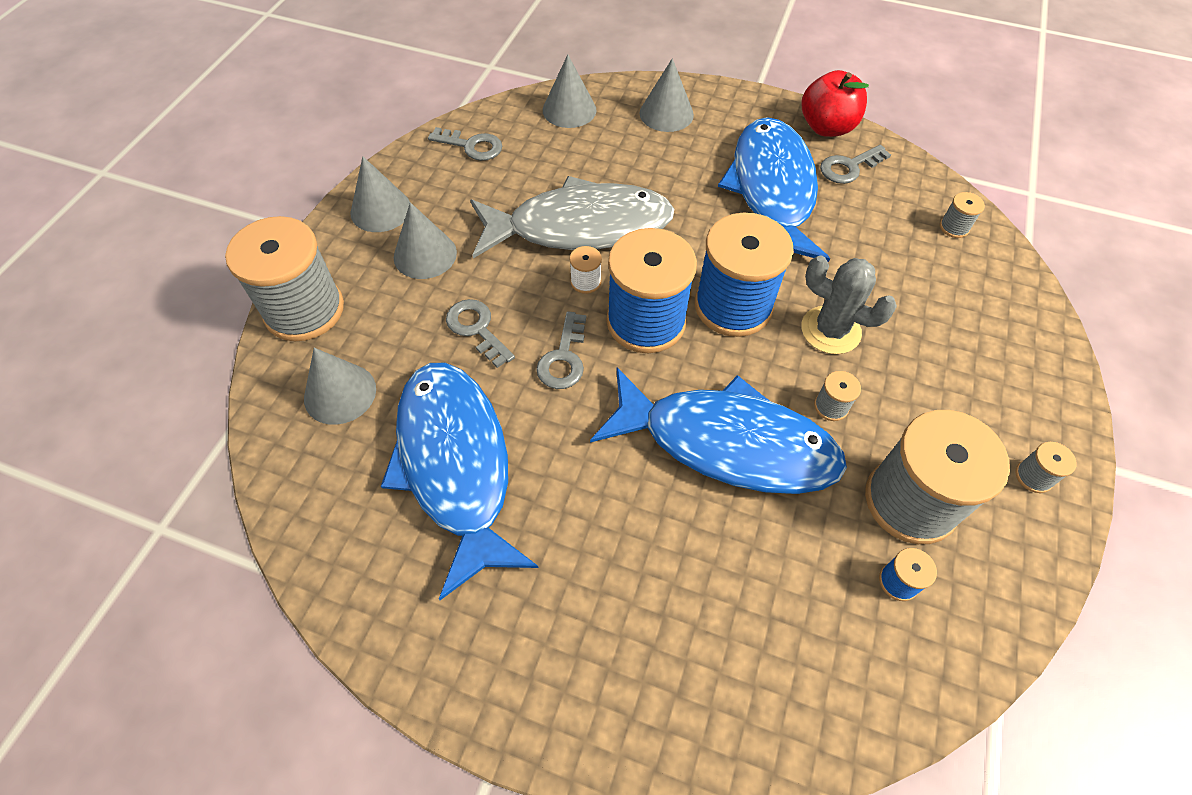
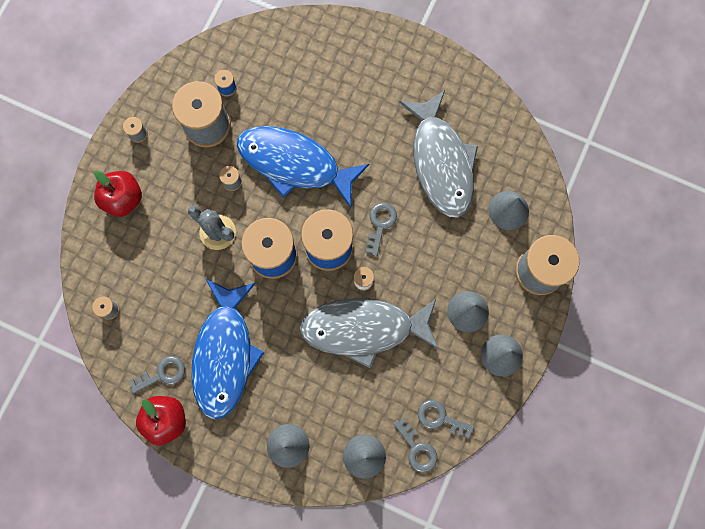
camera: 175 degrees left, 20 degrees up
(455, 465) = (441, 162): blue fish -> grey fish
(477, 329) = (432, 249): grey key -> grey key (417, 449)
(1005, 368) = (123, 199): none -> red apple

